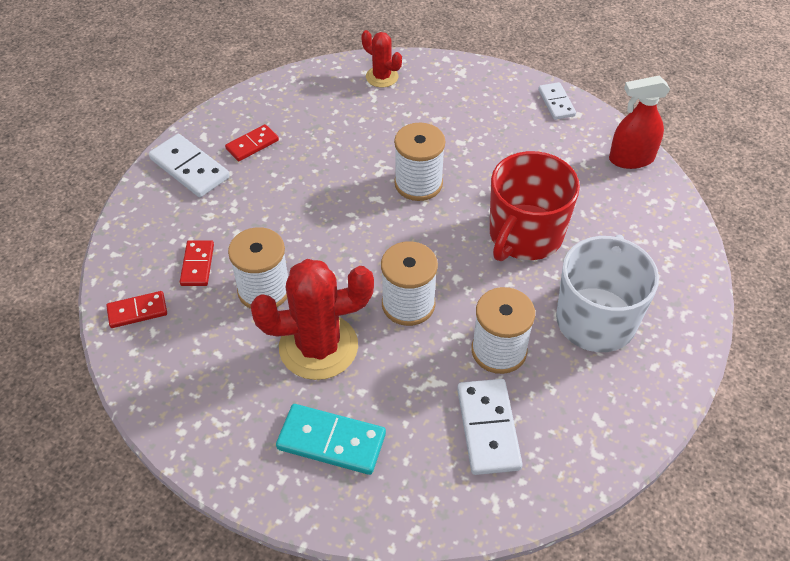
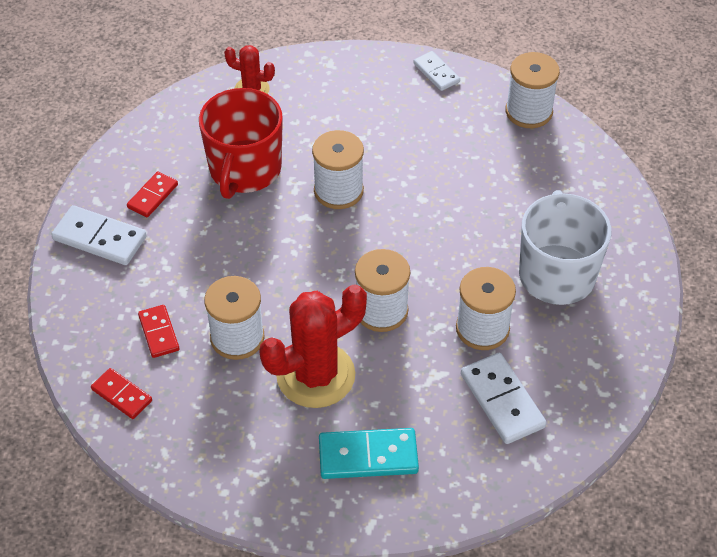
camera: 20 degrees left, 0 degrees up
(137, 311) = (122, 395): red domino -> red domino turned 75 degrees clockwise
(525, 235) = (461, 214): red mug -> red mug (245, 170)
(631, 159) = (528, 112): red spray bottle -> white spool

